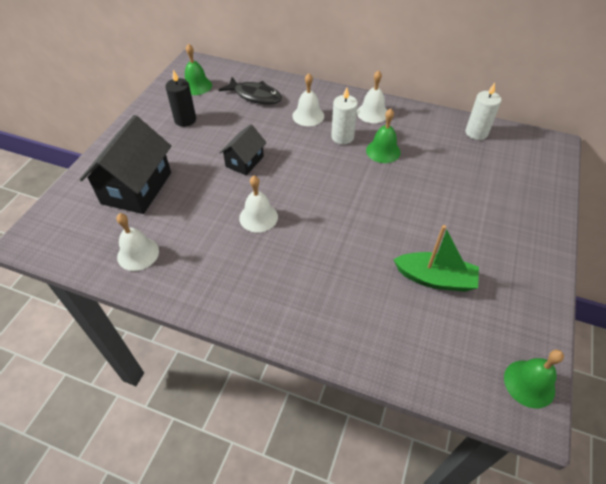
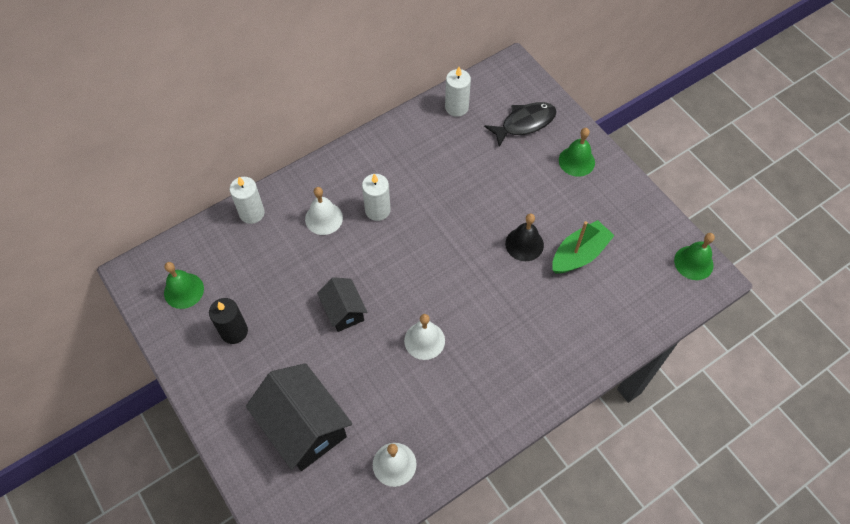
camera: 55 degrees left, 10 degrees up
(255, 96) = (251, 245): black fish -> black fish (524, 123)
(279, 84) = (252, 213): none -> white candle
(372, 113) = (365, 164): white bell -> none
(383, 151) = (421, 191): green bell -> green bell (576, 161)
(404, 235) = (524, 244): none -> black bell

